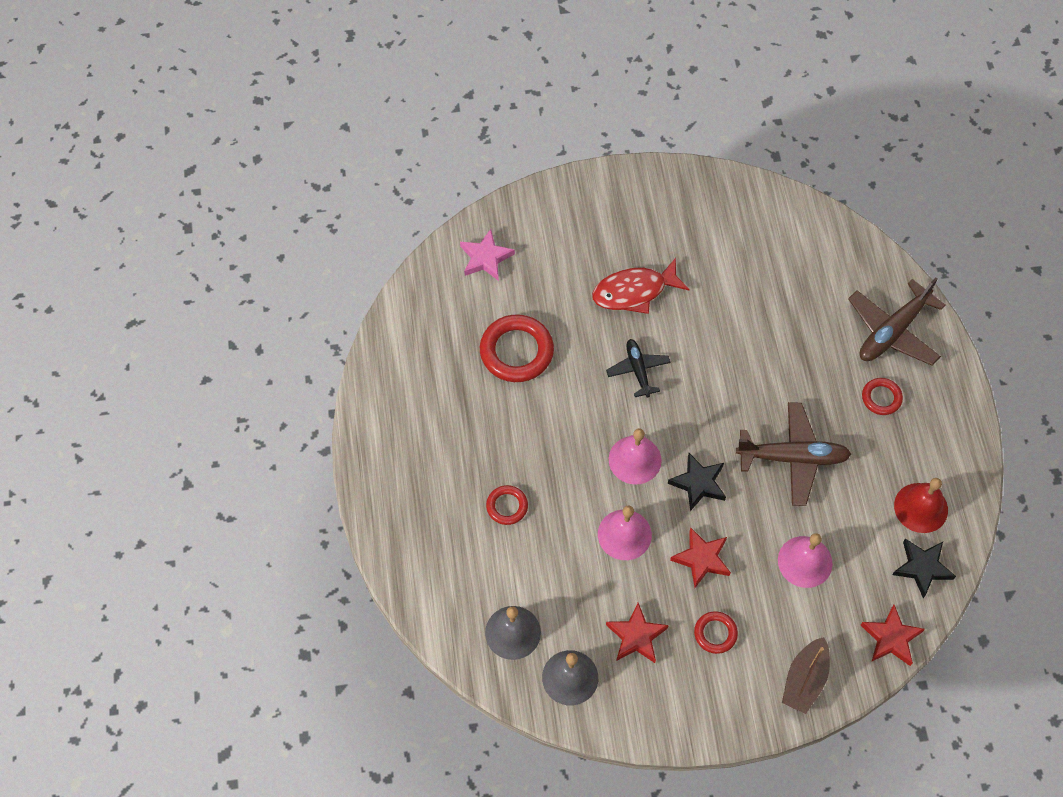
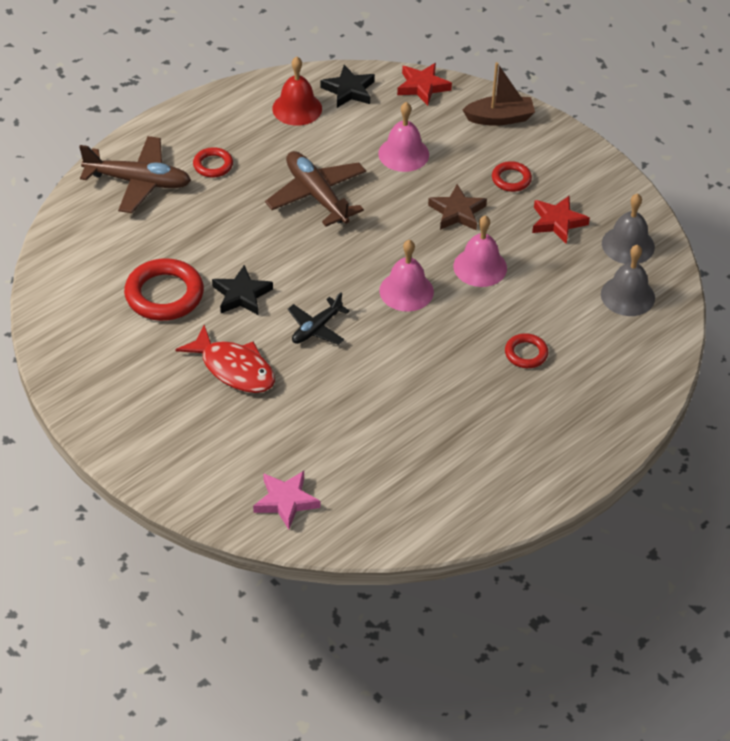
camera: 125 degrees left, 15 degrees down
(516, 351) = (370, 423): red ring -> red ring (164, 294)
(698, 483) = (392, 242): black star -> black star (241, 295)
(701, 559) = (457, 212): red star -> brown star

